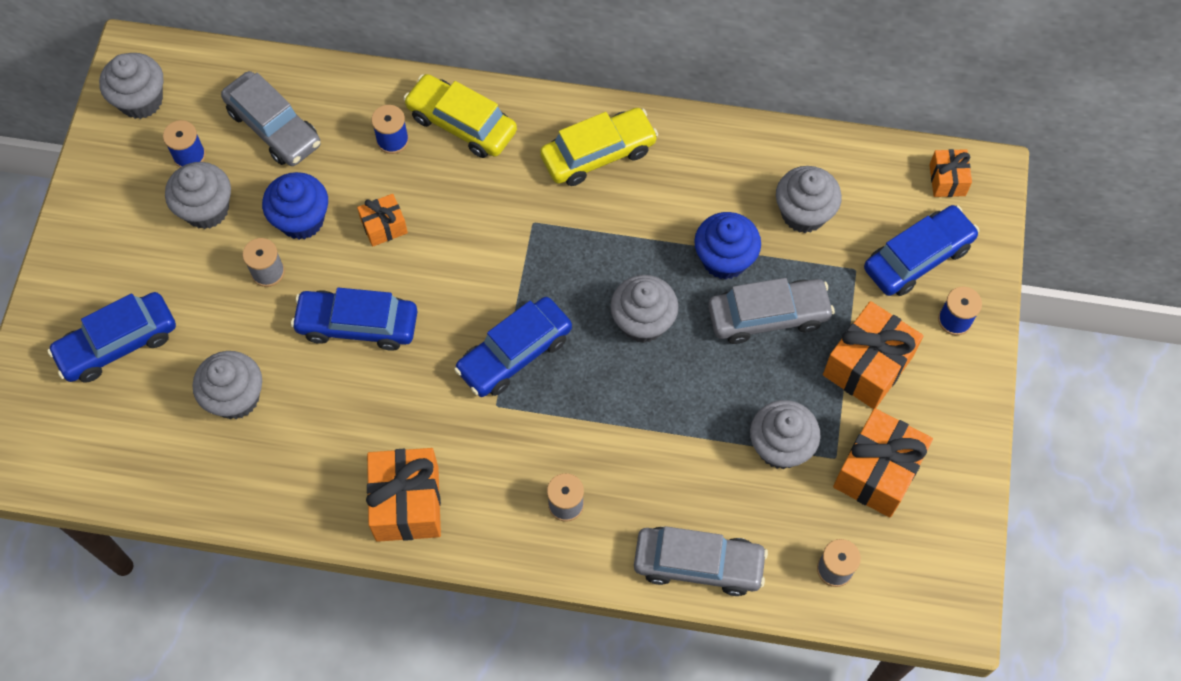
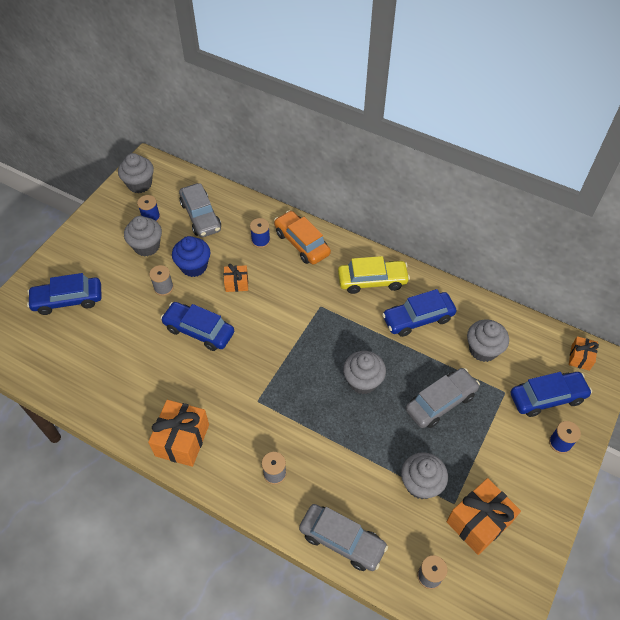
camera: 20 degrees right, 10 degrees down
(235, 397) = (115, 348): grey cupcake -> none
(461, 124) = (302, 243): yellow car -> orange car
(514, 353) = (280, 375): blue car -> blue car (418, 318)
(724, 259) = (425, 361): blue cupcake -> none
(768, 316) = (440, 402): grey car -> grey car turned 45 degrees counterclockwise
(867, 366) = (494, 452): orange gift -> none

